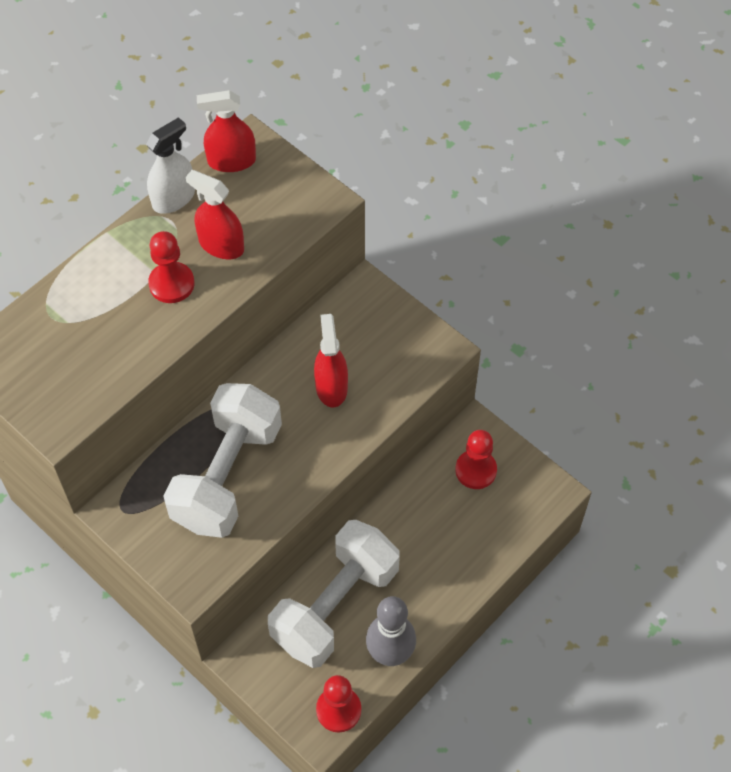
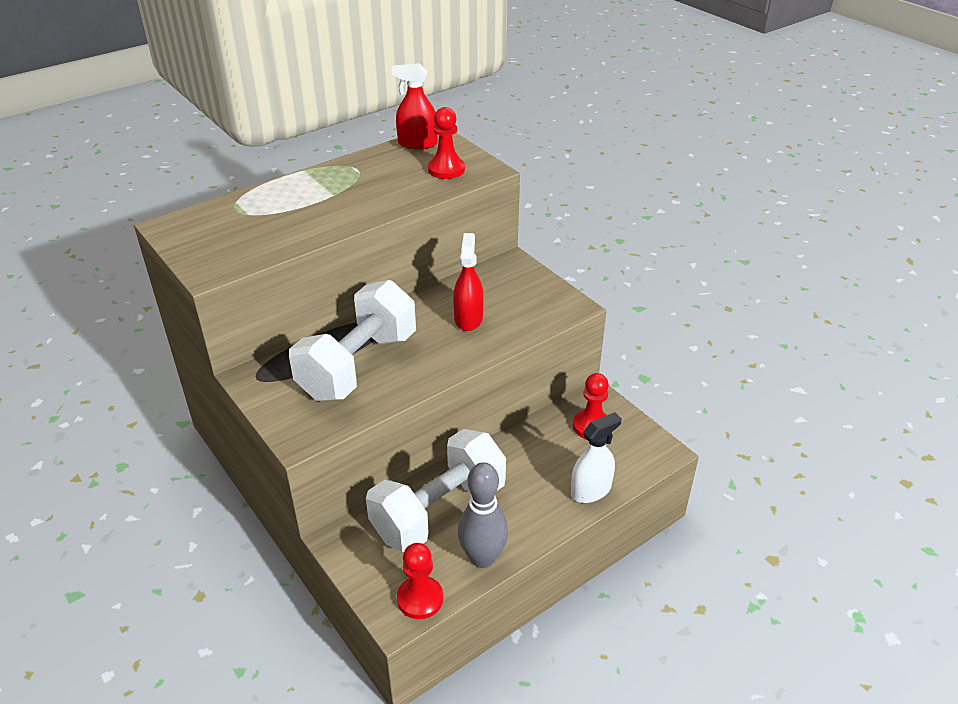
camera: 10 degrees right, 20 degrees down
(171, 284) = (343, 201): red pawn -> red pawn (446, 169)
(173, 198) = (364, 158): white spray bottle -> white spray bottle (591, 490)
(221, 245) = (392, 185): red spray bottle -> none

